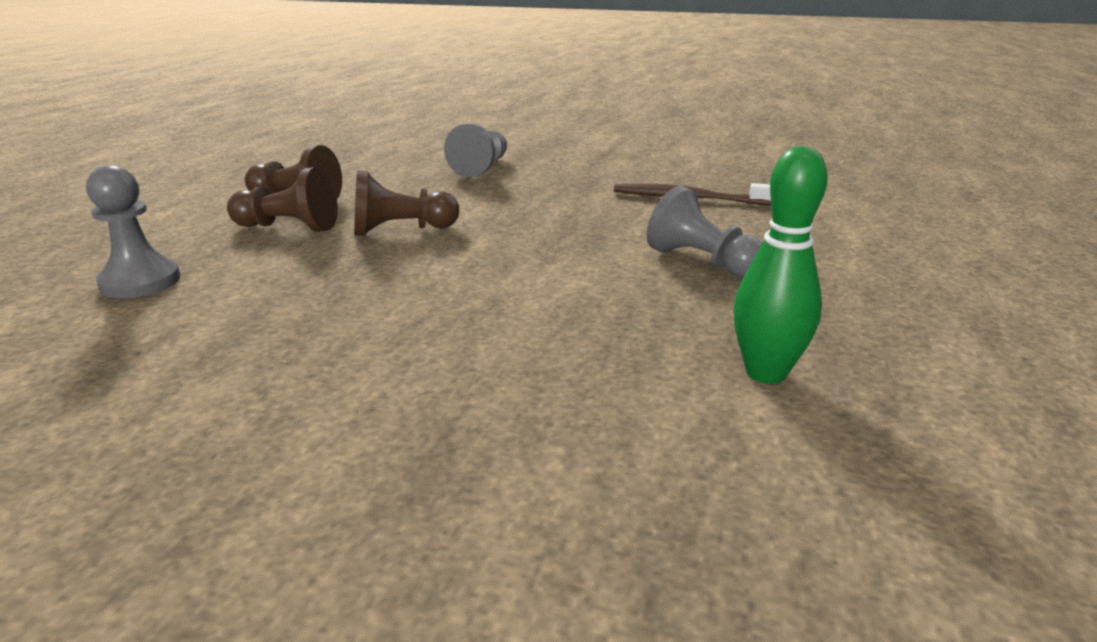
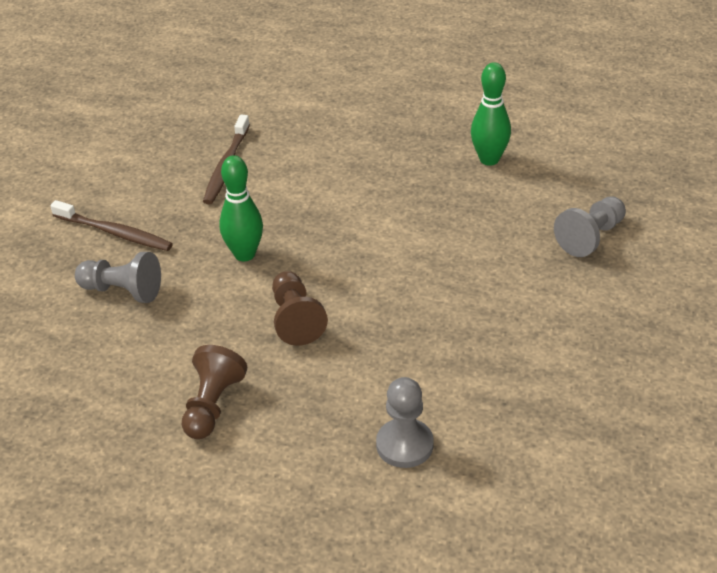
camera: 90 degrees left, 15 degrees up
(289, 227) = (288, 391): brown pawn -> none
(524, 208) = (244, 254): none -> green bowling pin
(569, 163) = (115, 233): none -> brown toothbrush
(701, 262) = (354, 169): grey pawn -> grey pawn (591, 237)

